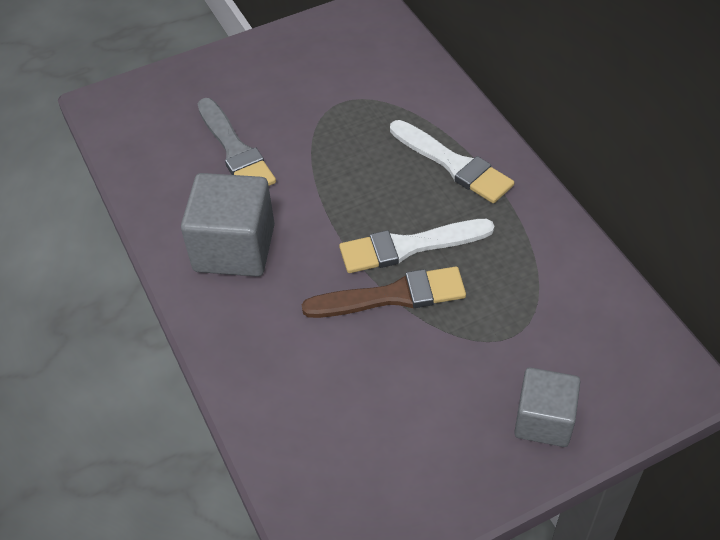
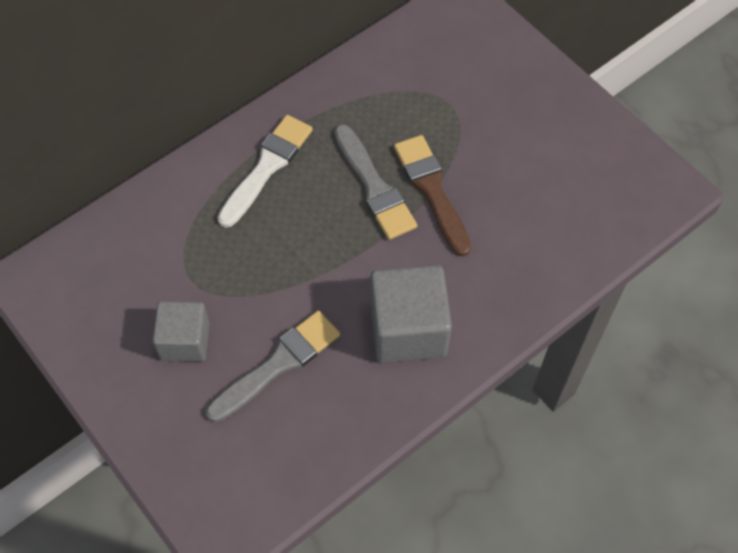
camera: 105 degrees left, 10 degrees up
(409, 246) = (374, 186): white brush -> grey brush
(544, 420) = (520, 77): grey cube -> grey cube (185, 341)

